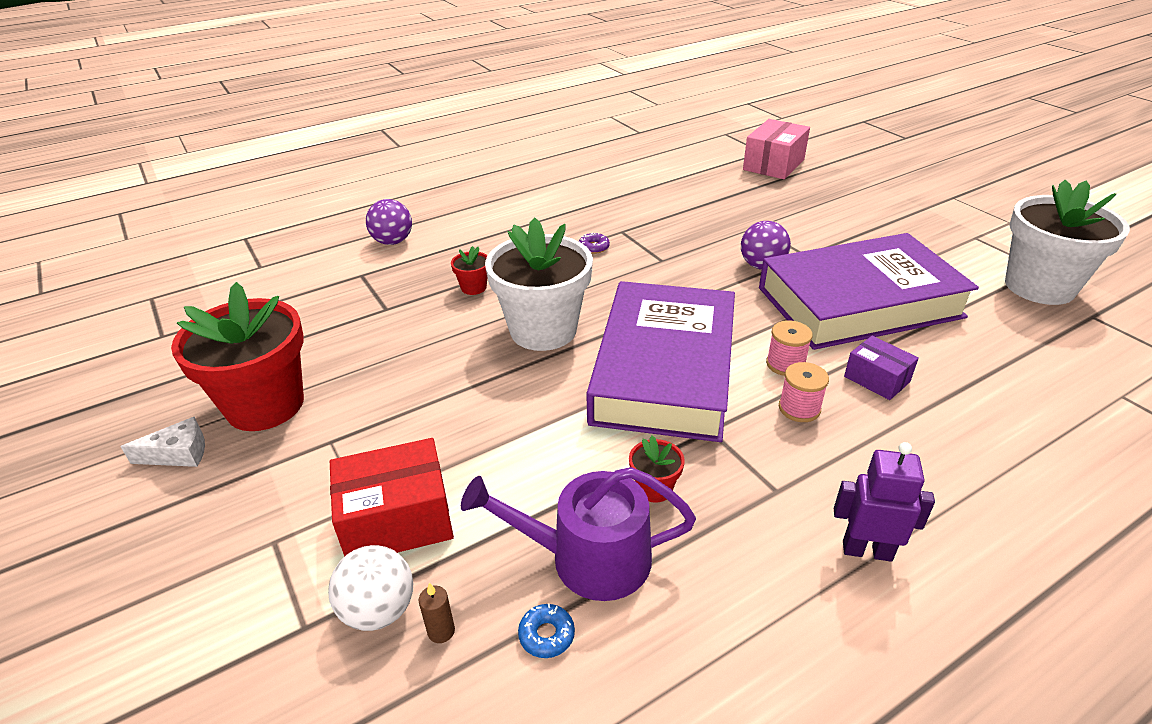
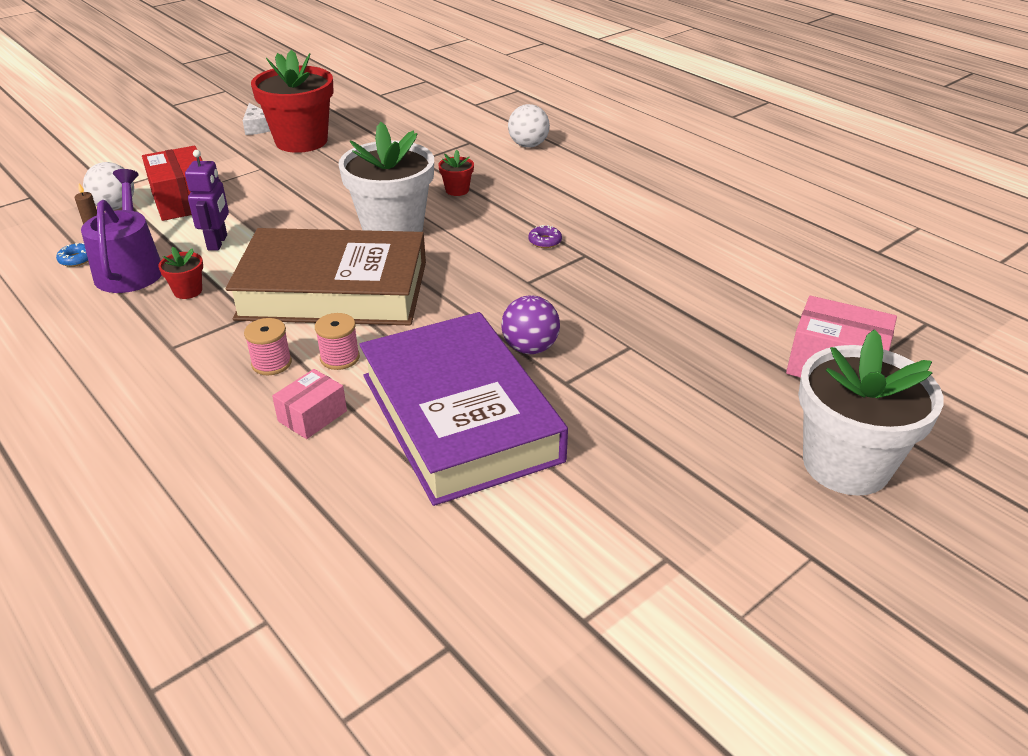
camera: 80 degrees right, 0 degrees up
(393, 241) = (528, 145): purple ball -> white ball
(664, 370) = (333, 290): purple book -> brown book
(867, 550) = (97, 388): purple robot -> purple robot (218, 242)
(876, 379) = (312, 416): purple box -> pink box
(1039, 287) = (525, 602): white flower pot -> white flower pot (846, 465)

